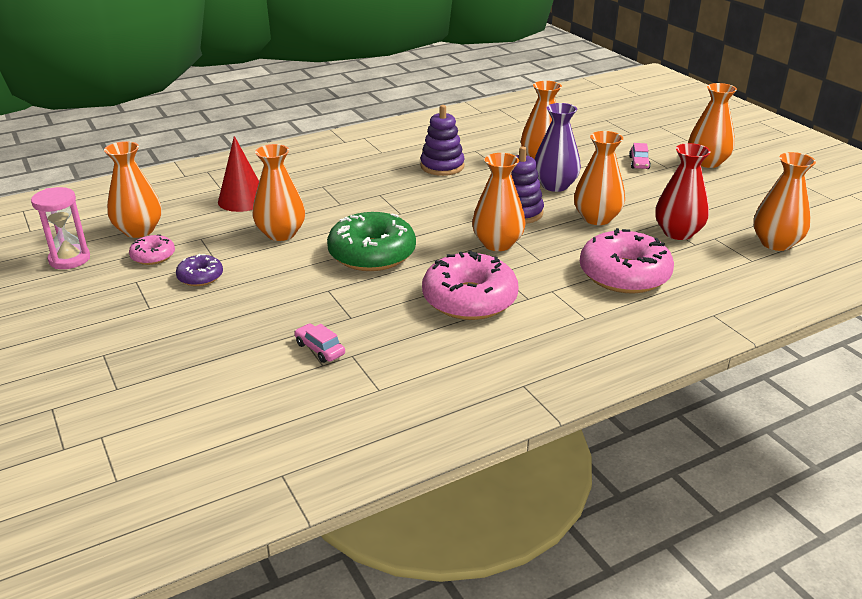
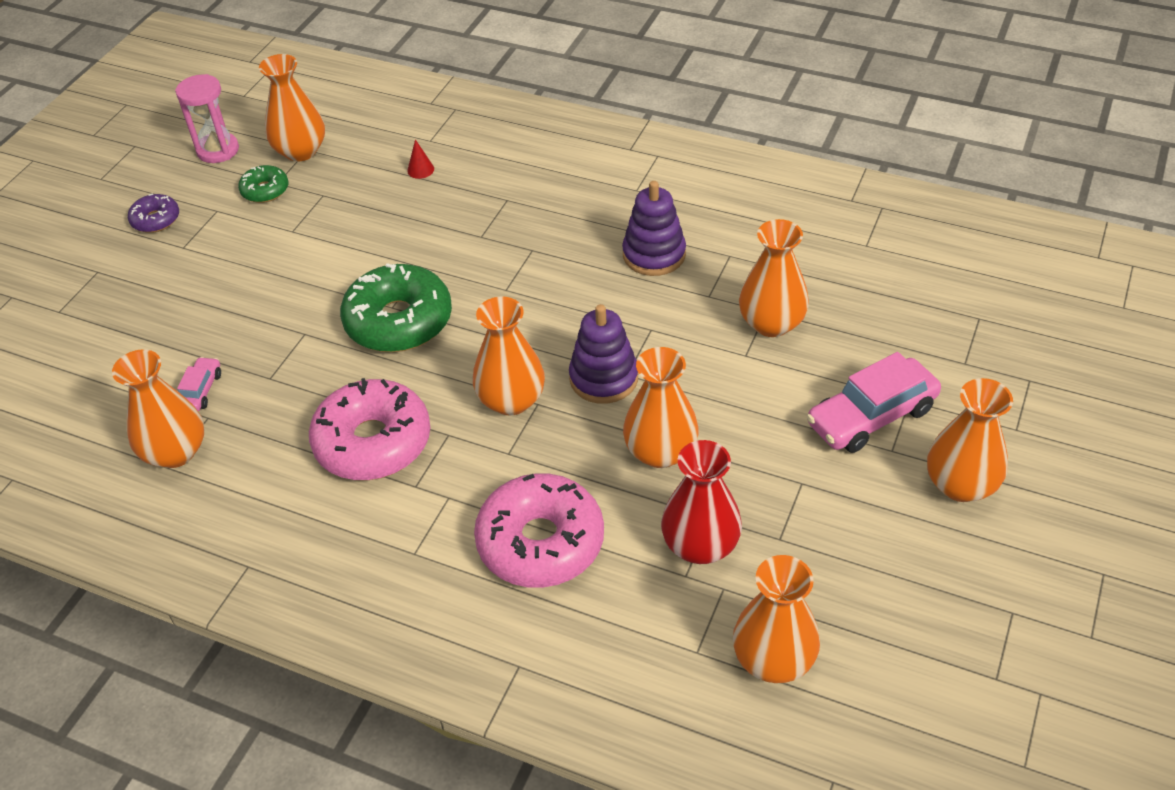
camera: 55 degrees right, 15 degrees up
(153, 256) = (265, 190): pink donut -> green donut
(200, 277) = (256, 241): purple donut -> purple donut (156, 220)
(242, 200) = (420, 169): red cone -> red cone, size x0.45
(281, 233) = (379, 237): orange vase -> orange vase (175, 452)
(555, 185) = (710, 372): purple vase -> none
(639, 163) = (871, 416): pink car -> pink car, size x1.98

